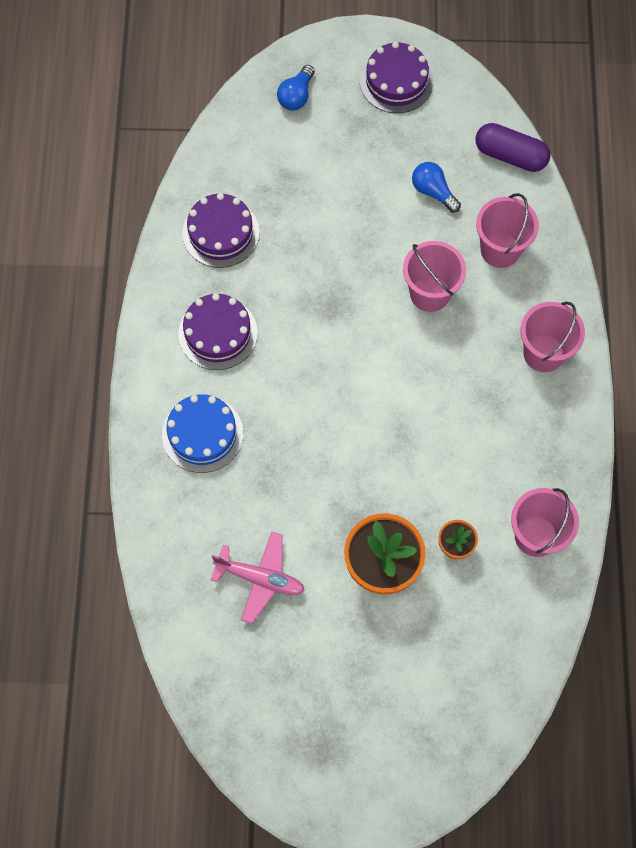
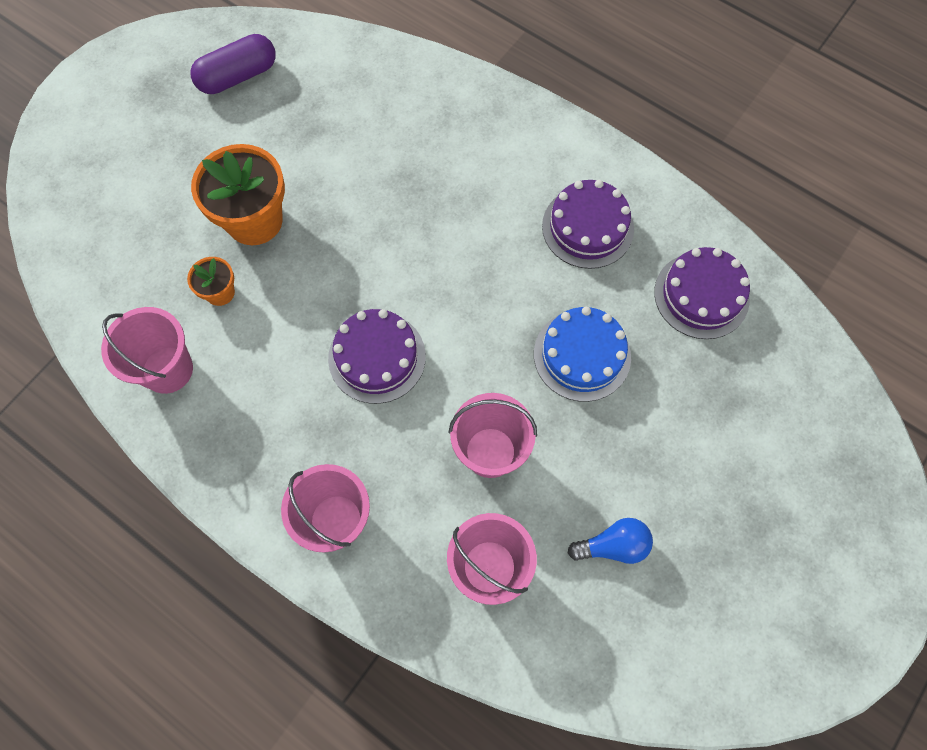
camera: 125 degrees right, 0 degrees up
(202, 434) = (493, 157): blue cake -> blue cake (582, 355)
(260, 578) = (326, 125): pink plane -> none
(296, 96) = (838, 479): blue light bulb -> none
(396, 81) = (795, 611): purple cake -> purple cake (377, 357)
(510, 155) = (604, 676): purple capsule -> purple capsule (238, 76)

